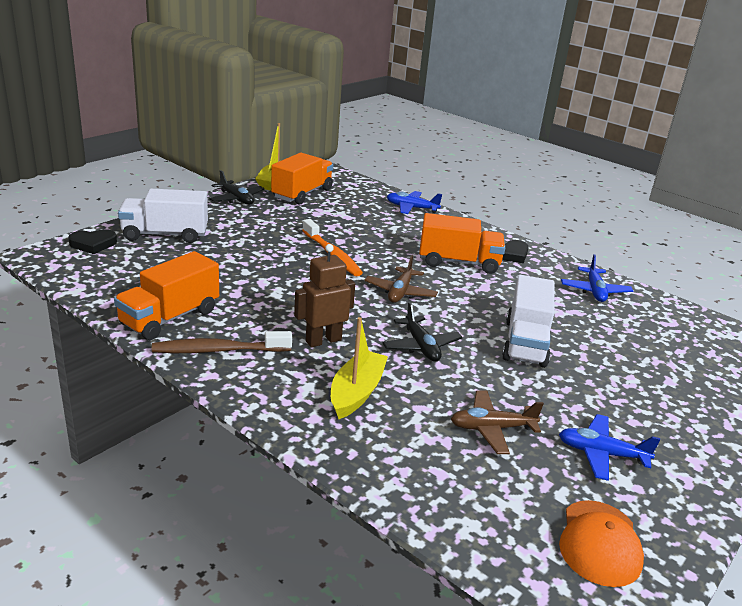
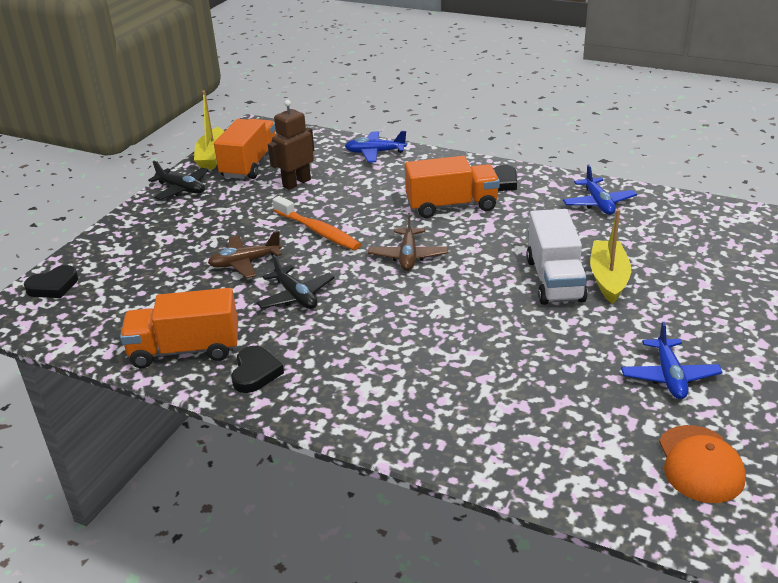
camera: 10 degrees left, 5 degrees up
(165, 234) = (127, 253): white truck -> none
(170, 317) = (185, 350): orange truck -> orange truck turned 60 degrees clockwise
(218, 350) = (255, 373): brown toothbrush -> black heart
(323, 340) = (356, 332): brown robot -> brown robot (296, 183)
(356, 392) = (415, 379): yellow boat -> yellow boat (608, 278)
(421, 346) = (456, 312): black plane -> black plane (296, 296)
(491, 428) = (560, 380): brown plane -> brown plane (245, 263)
(601, 454) = (669, 377): blue plane -> blue plane turned 90 degrees counterclockwise

